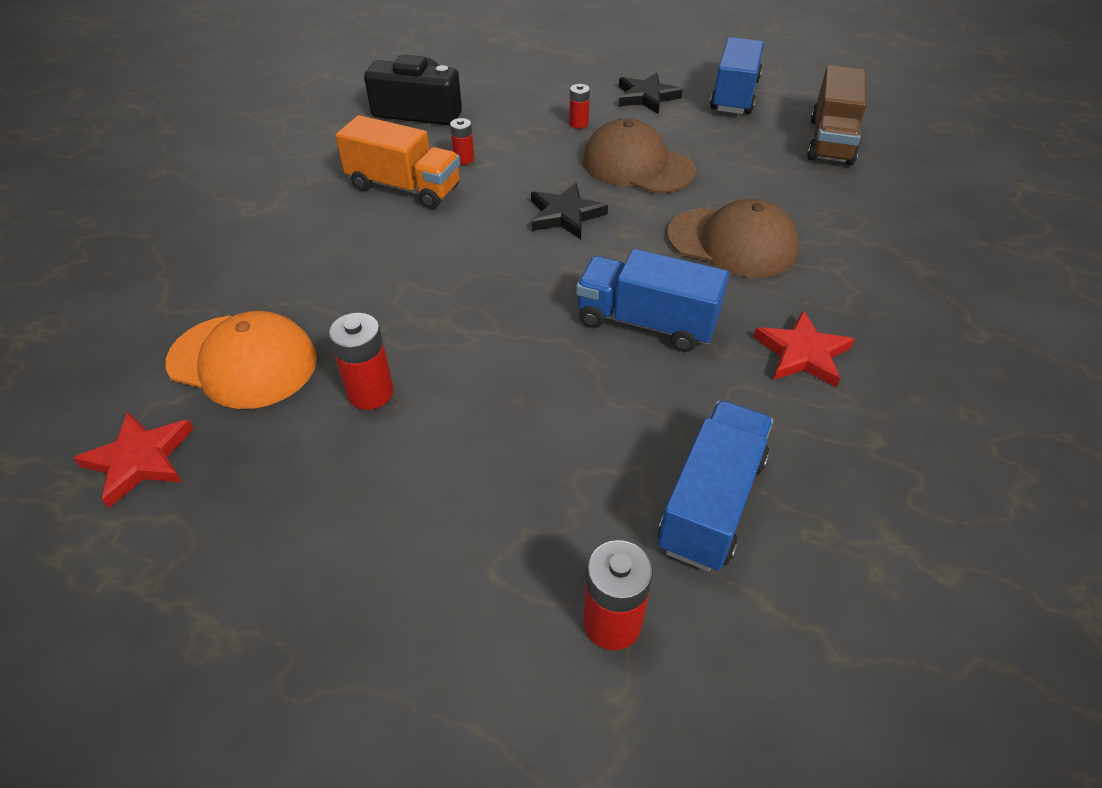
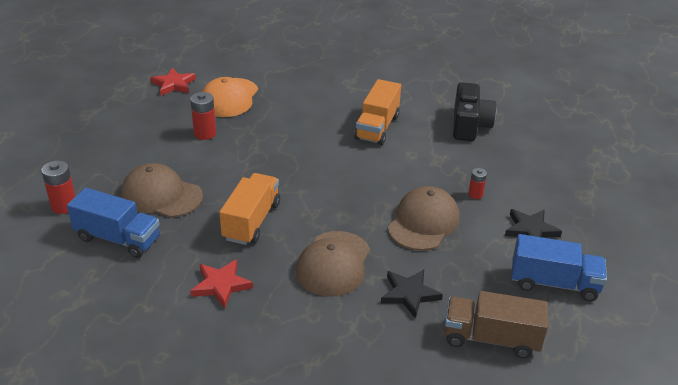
camera: 85 degrees right, 10 degrees down
(464, 159) = (413, 147): red battery -> none
(565, 215) = (357, 190): black star -> black star (409, 294)
(575, 447) = (161, 195): none -> brown cap
(646, 322) = (252, 221): blue truck -> orange truck

